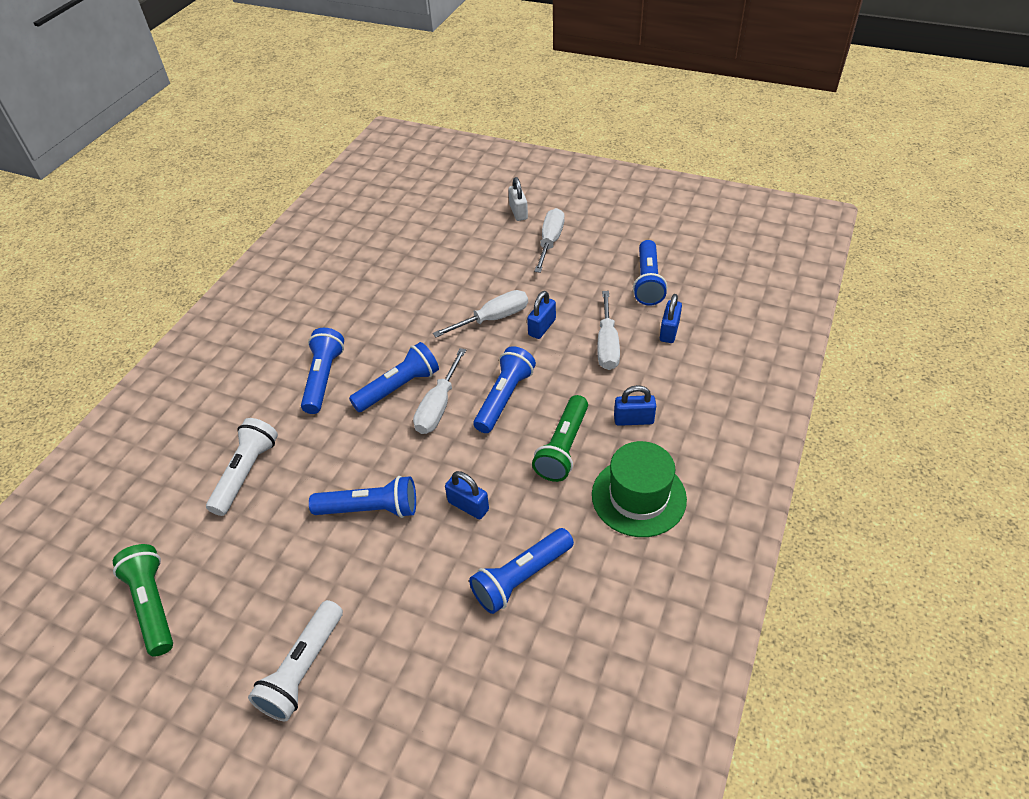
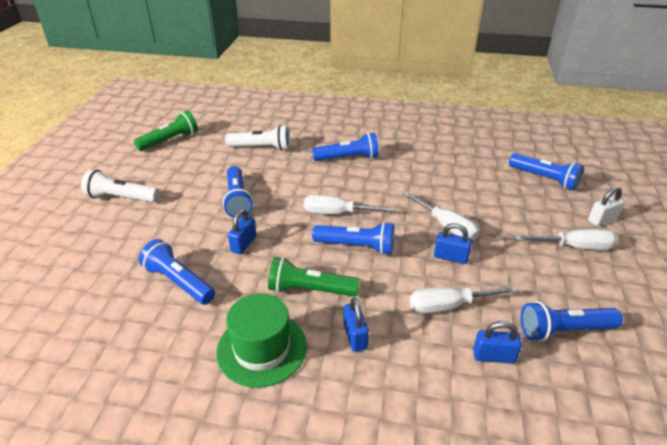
camera: 75 degrees right, 10 degrees down
(399, 387) = (350, 191): blue flashlight -> blue flashlight (544, 179)

